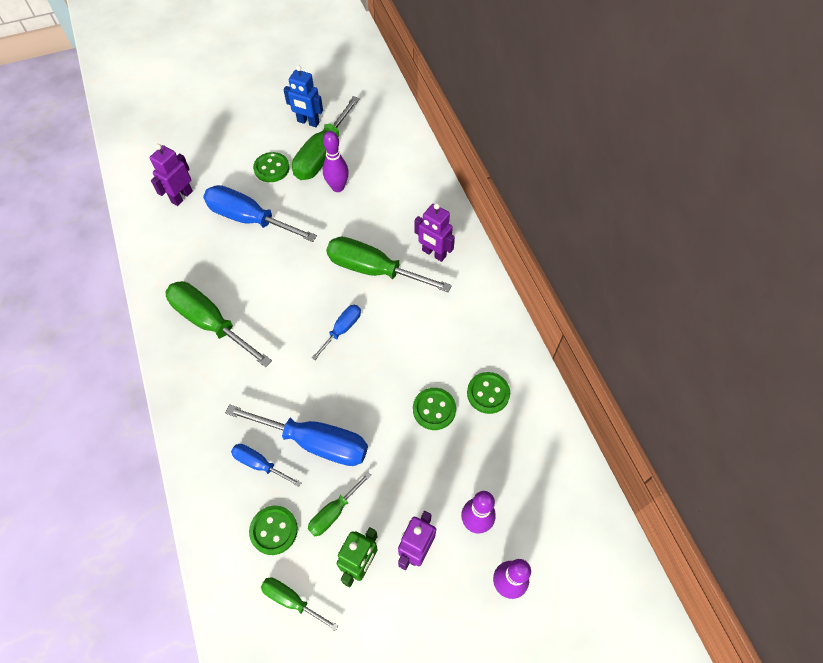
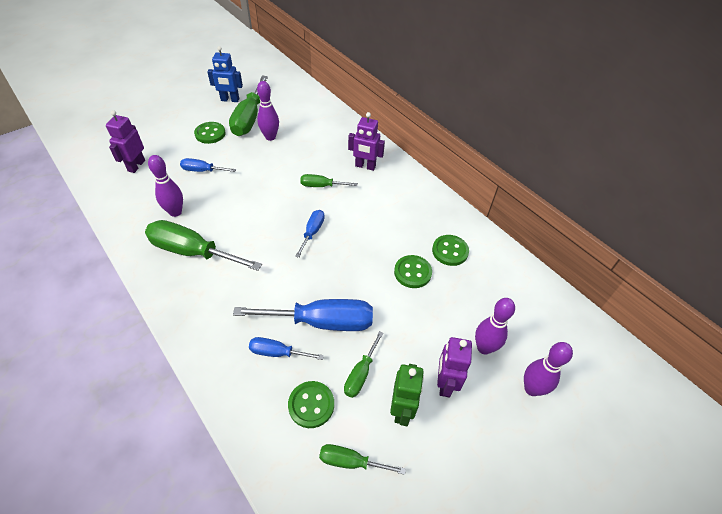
camera: 20 degrees left, 10 degrees down
(206, 268) = (175, 212): none -> purple bowling pin
(249, 219) = (202, 170): blue screwdriver -> blue screwdriver, size x0.52
(373, 270) = (321, 186): green screwdriver -> green screwdriver, size x0.52

